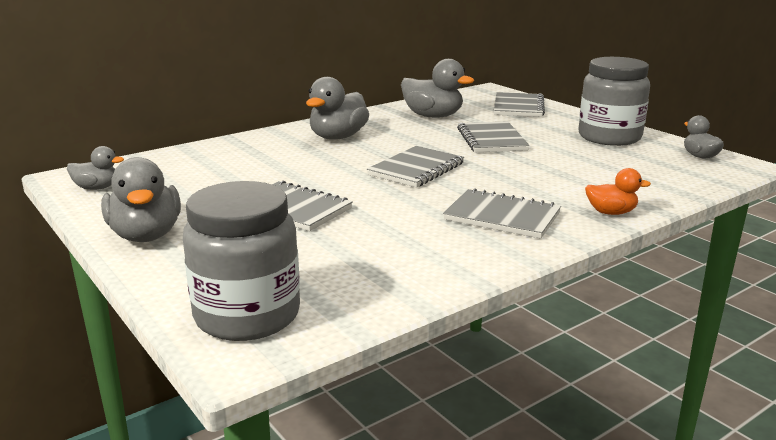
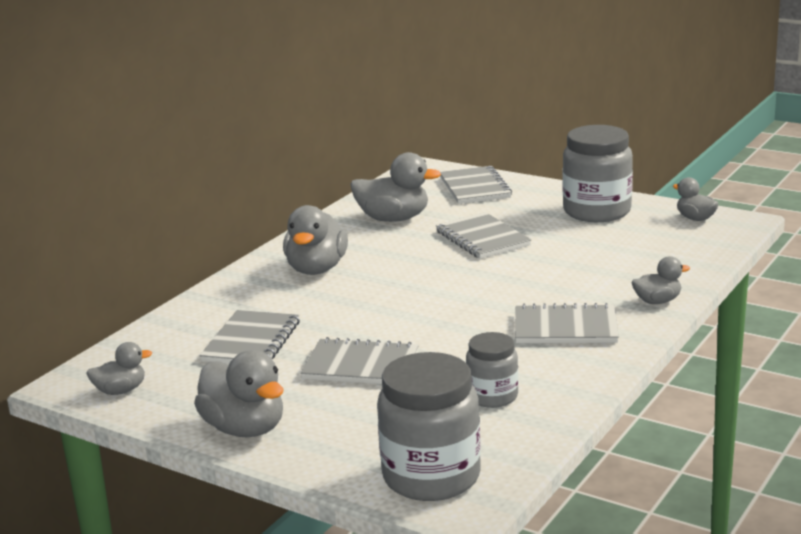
camera: 20 degrees left, 0 degrees up
(379, 258) = (492, 396): none -> grey jar
(416, 169) = (439, 292): grey notebook -> grey notebook (252, 342)
(611, 212) = (657, 301): orange duck -> grey duck

